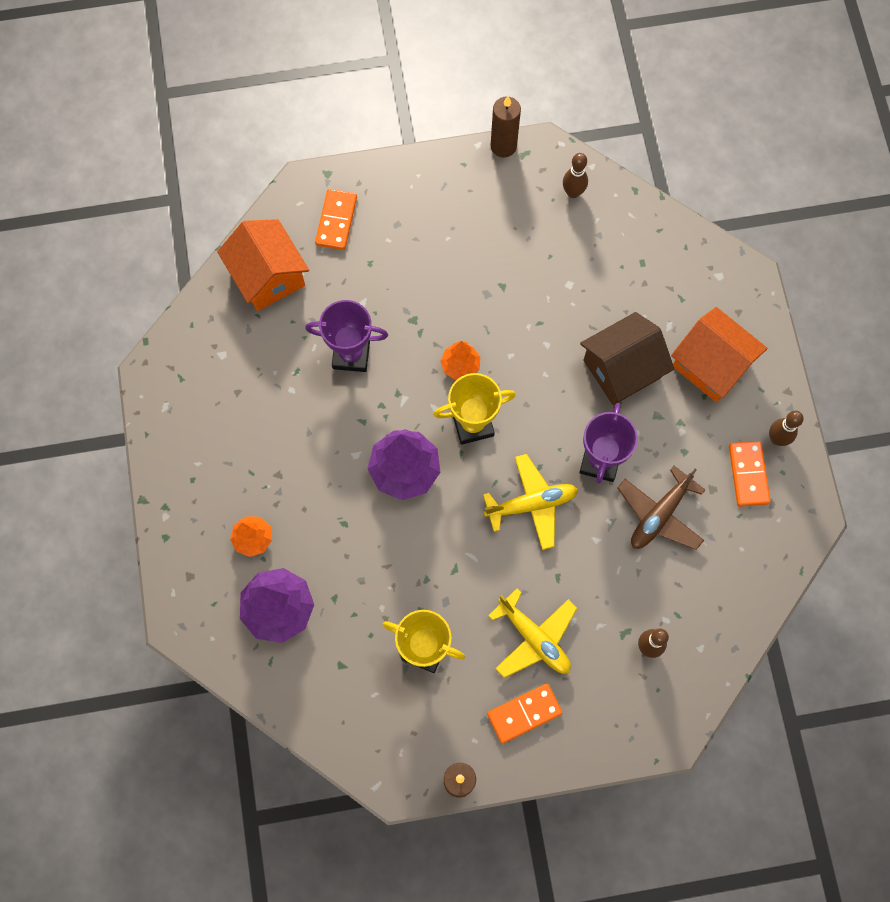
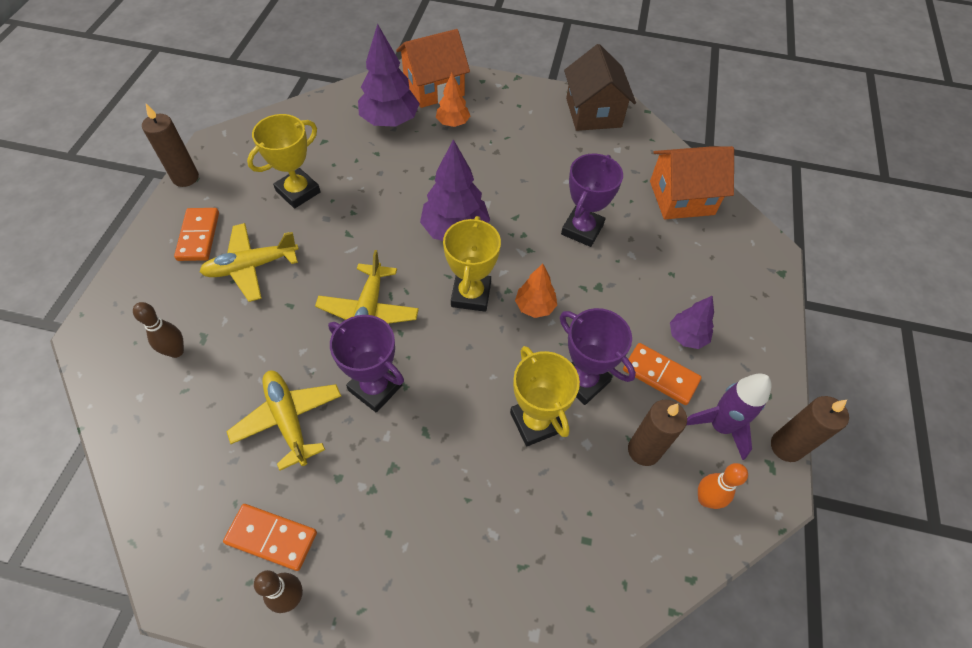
camera: 110 degrees right, 15 degrees down
(336, 221) = (726, 263): orange domino -> orange domino (660, 375)
(434, 235) = (687, 336): none -> purple tree
(508, 194) = (719, 426): none -> purple rocket
(515, 303) = (583, 381): none -> purple trophy
(555, 243) = (644, 450): none -> brown candle
(569, 327) = (535, 422): none -> yellow trophy
(573, 192) = (705, 499): brown bowling pin -> orange bowling pin
(621, 369) = (463, 454): brown house -> brown house (593, 112)
(659, 514) = (288, 419): brown plane -> yellow plane
(711, 365) = (421, 561): orange house -> orange house (434, 88)

